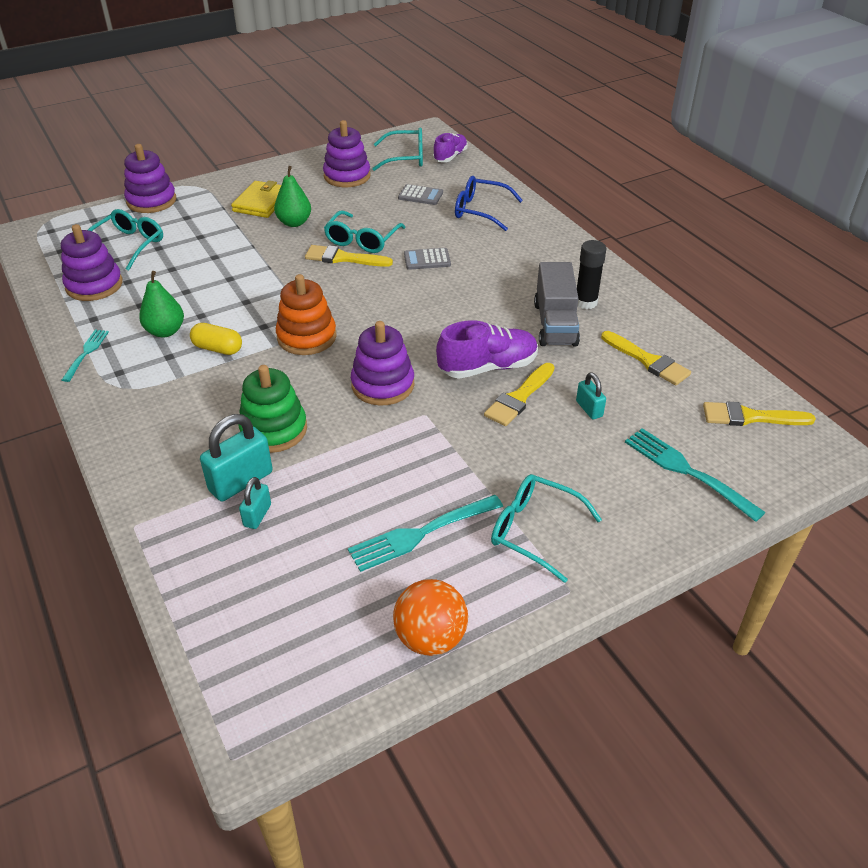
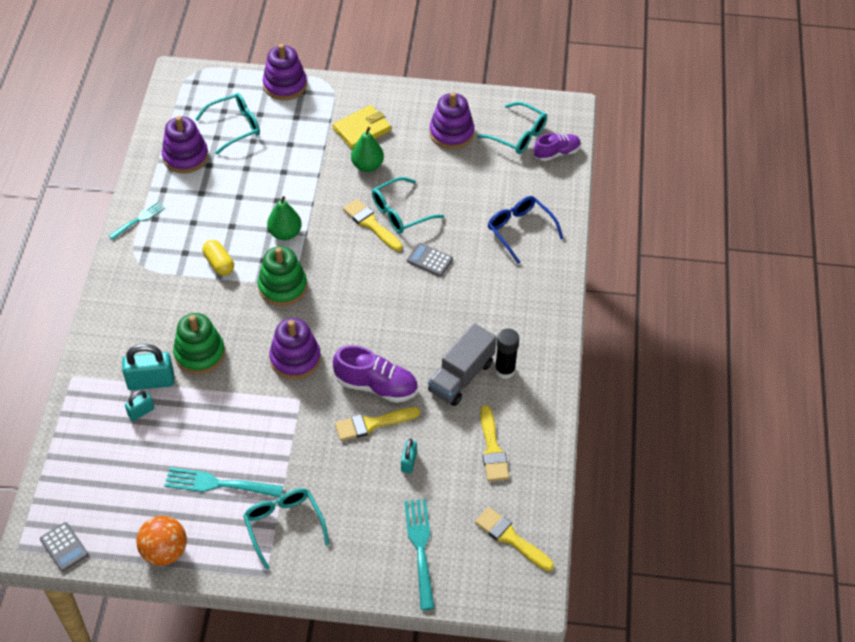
camera: 35 degrees right, 10 degrees up
(165, 331) = (199, 228): green pear -> green pear (285, 233)
(306, 337) = (282, 287): orange stacking toy -> green stacking toy
(420, 195) = (489, 187): grey calculator -> grey calculator (64, 547)

